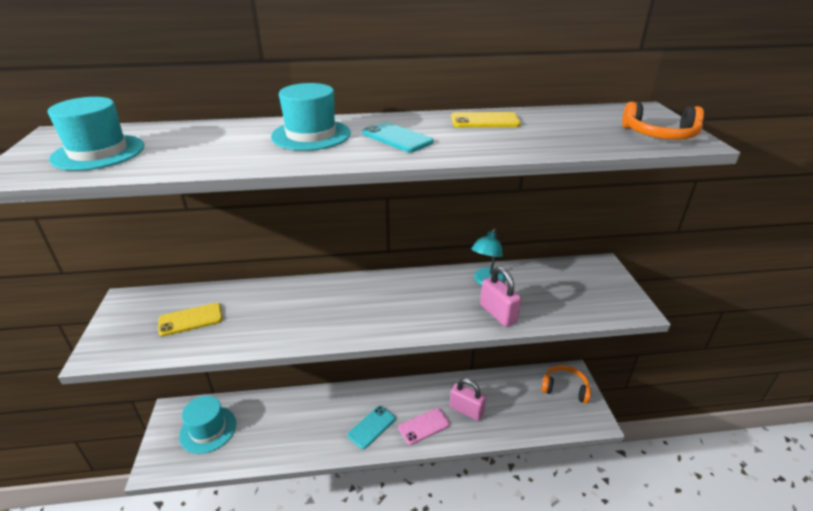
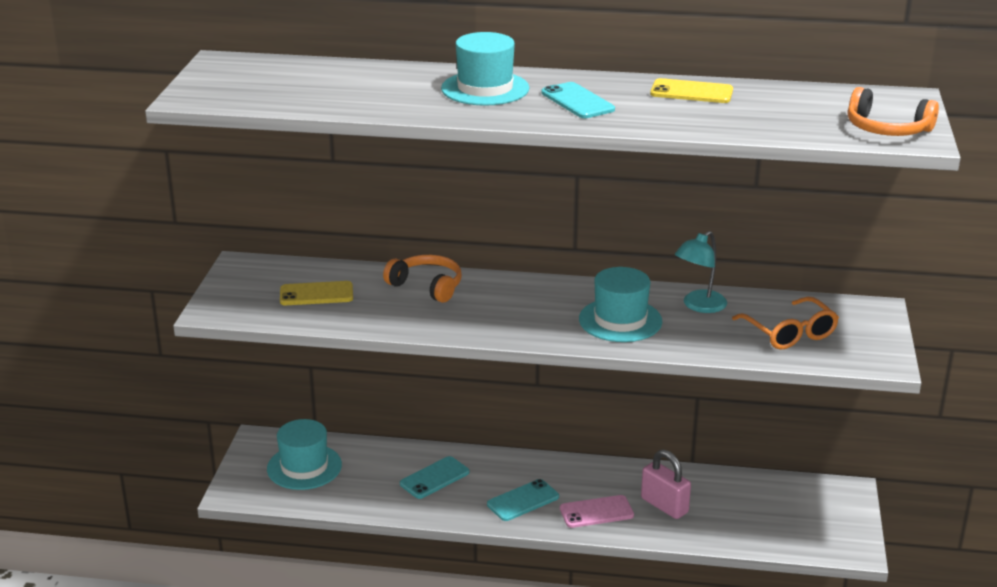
camera: 15 degrees right, 5 degrees down
(98, 152) = (267, 85): turquoise hat -> turquoise hat (620, 320)
(305, 419) = (434, 478): none -> turquoise phone
(498, 313) = (695, 340): pink padlock -> none
(559, 295) = (789, 333): none -> orange glasses
(565, 388) = (826, 506): orange headphones -> orange headphones (427, 286)

